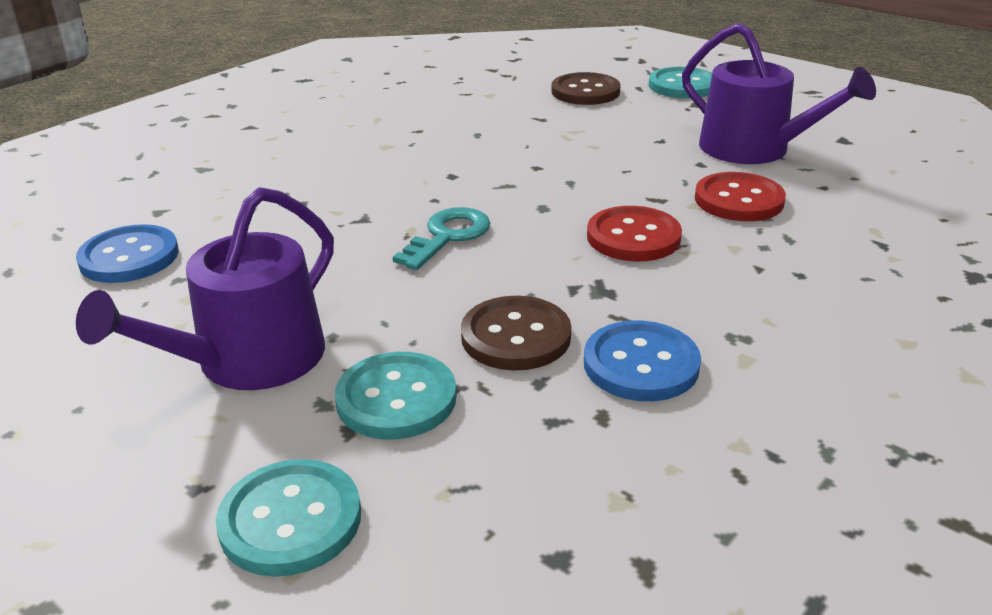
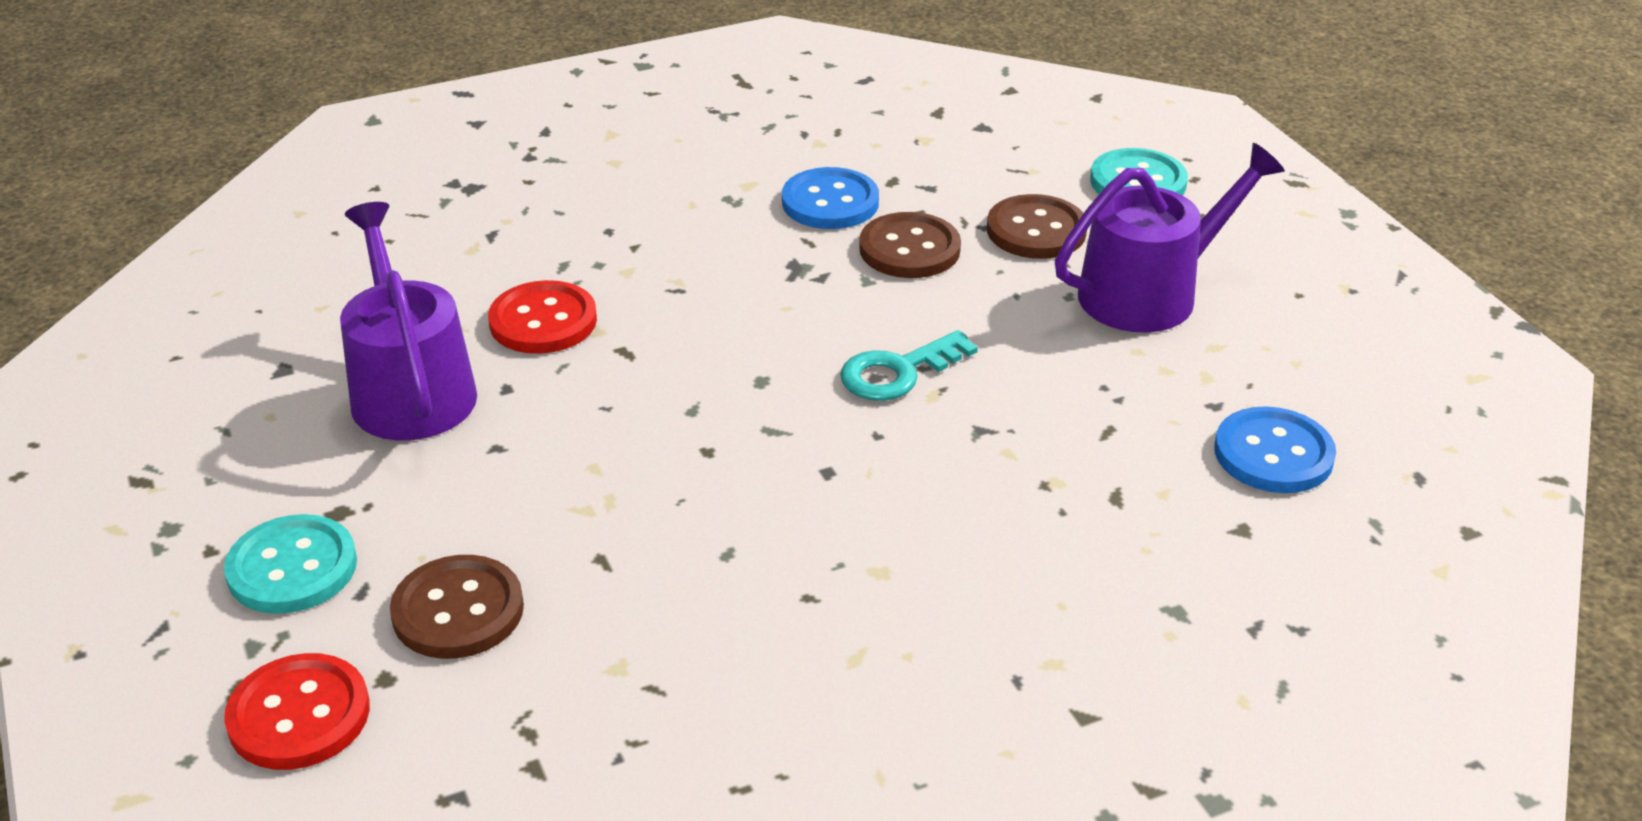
camera: 155 degrees left, 5 degrees up
(396, 399) = (1036, 230): turquoise button -> brown button
(633, 237) = (708, 311): red button -> red button (299, 715)

